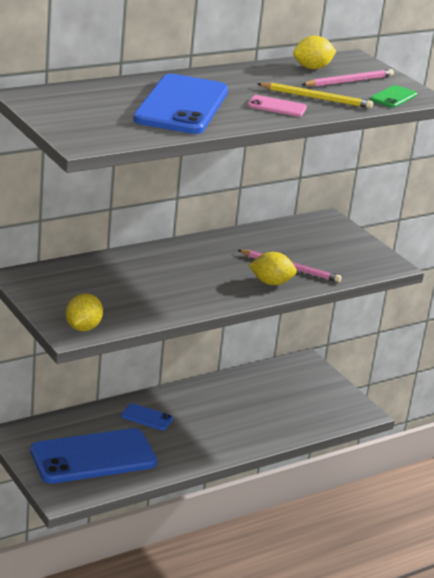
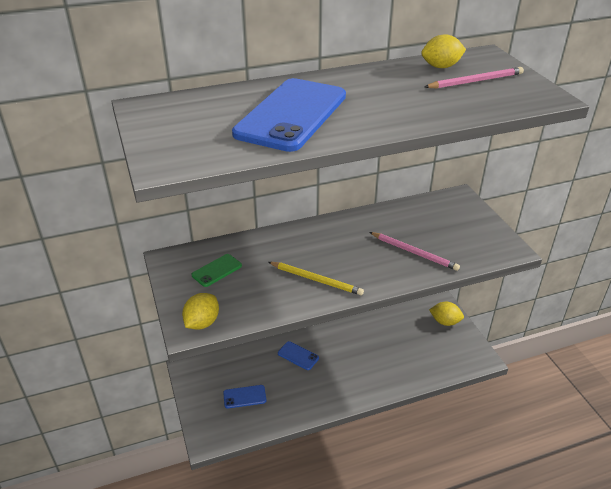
camera: 15 degrees right, 10 degrees up
(93, 457) = (244, 397): blue phone -> blue phone, size x0.43
(271, 283) = (392, 270): yellow lemon -> yellow lemon (445, 322)
(277, 107) = (391, 114): pink phone -> none
(316, 98) = (436, 102): yellow pencil -> yellow pencil (316, 279)
(393, 97) = (519, 99): green phone -> green phone (217, 270)

